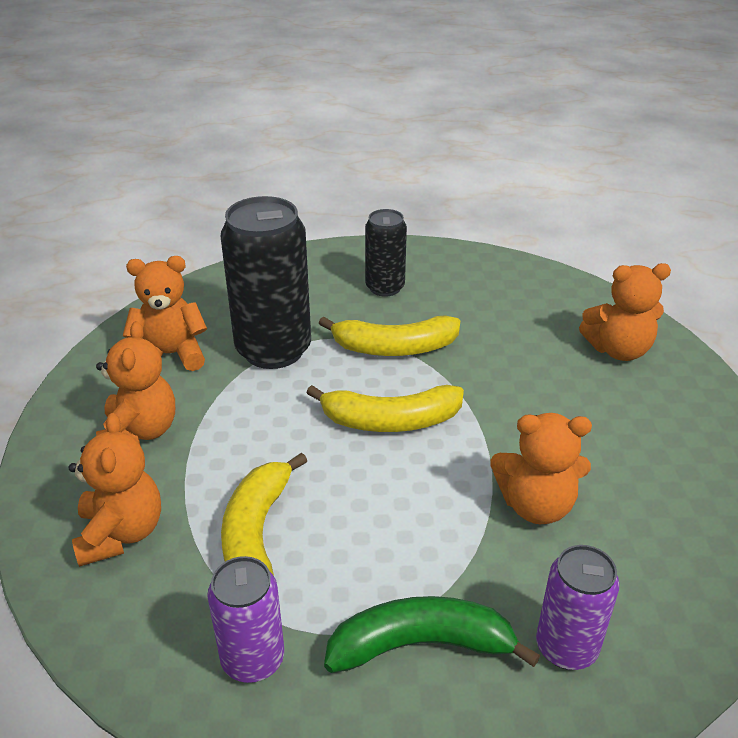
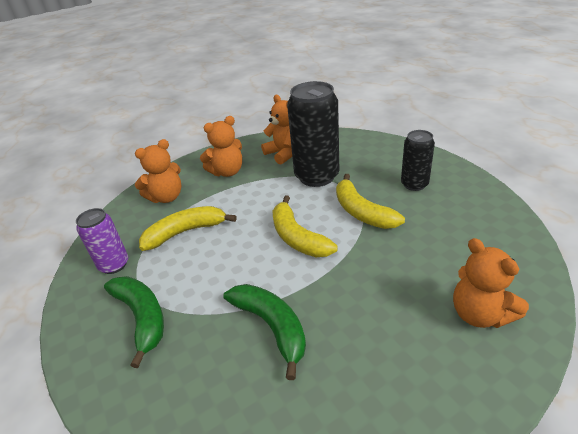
camera: 65 degrees right, 0 degrees up
(536, 505) = (272, 326): orange teddy bear -> green banana
(566, 647) = (163, 383): purple can -> none

